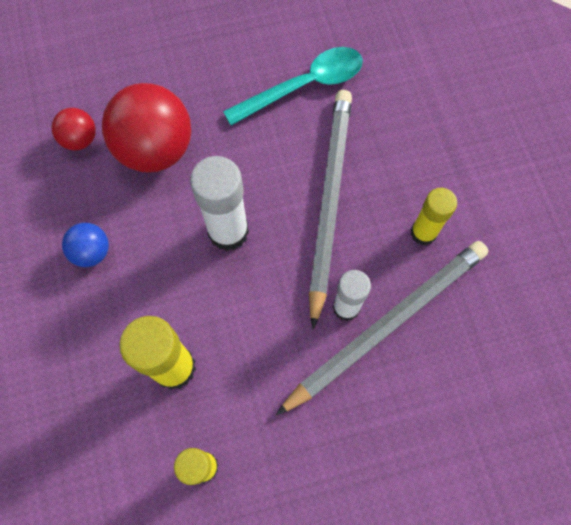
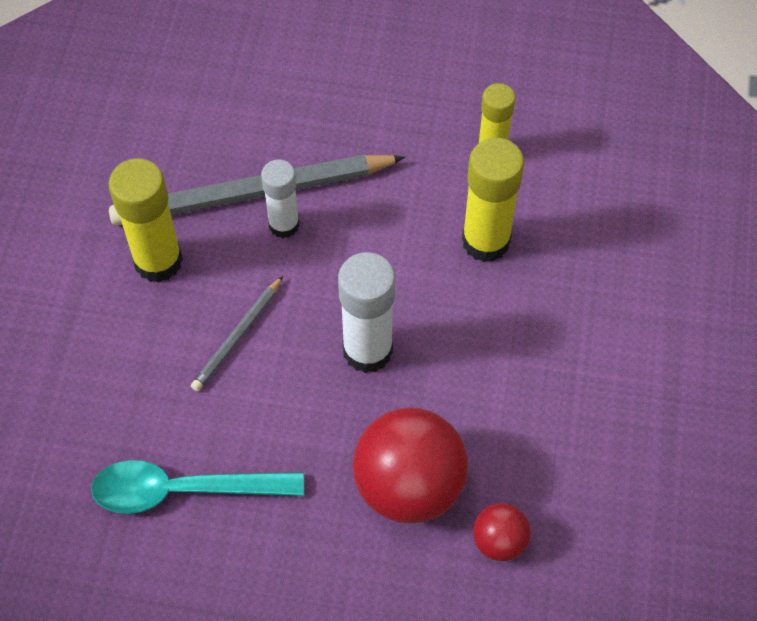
camera: 155 degrees left, 10 degrees down
(92, 252) = (531, 392): blue ball -> none
(329, 201) = (238, 336): grey pencil -> grey pencil, size x0.48
(423, 233) = (158, 261): yellow glue stick -> yellow glue stick, size x1.54

